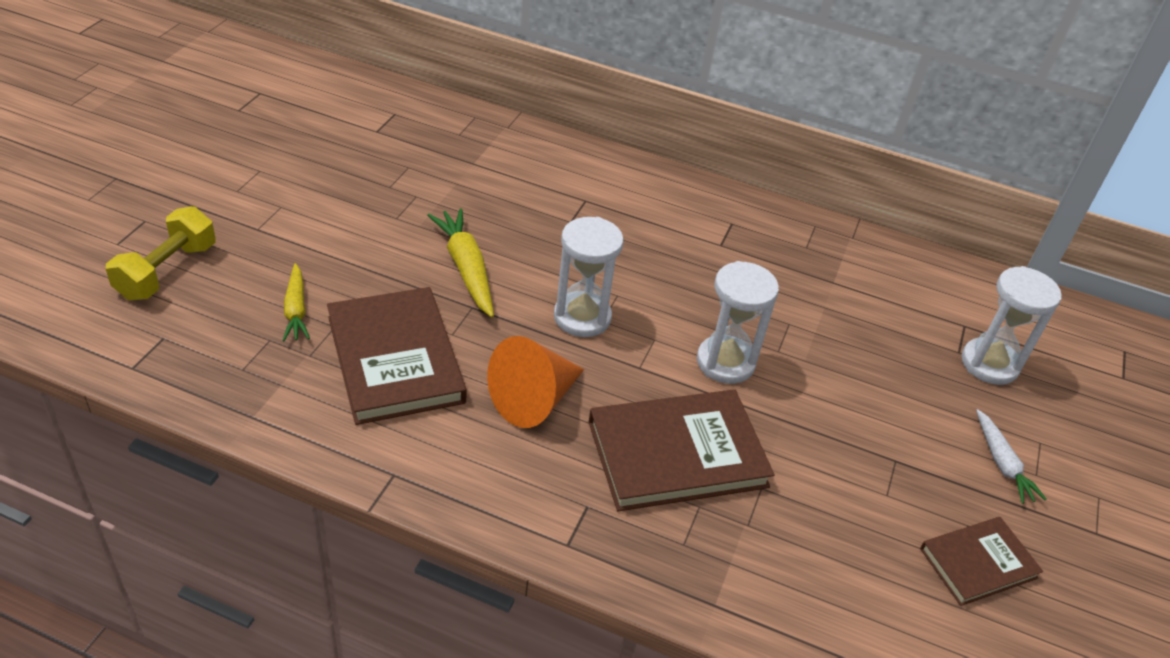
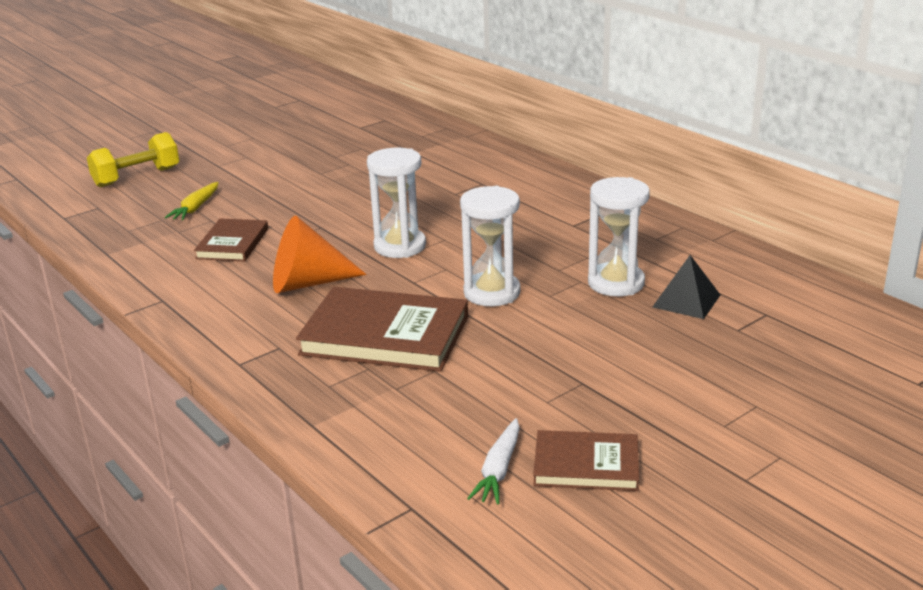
camera: 35 degrees right, 15 degrees down
(395, 359) = (232, 243): brown book -> brown book, size x0.58
(466, 268) = (340, 206): yellow carrot -> none
(894, 326) = (686, 300): none -> black pyramid
(989, 364) = (762, 343): white hourglass -> white hourglass (616, 283)
(1002, 463) = (694, 409): white carrot -> white carrot (498, 470)

